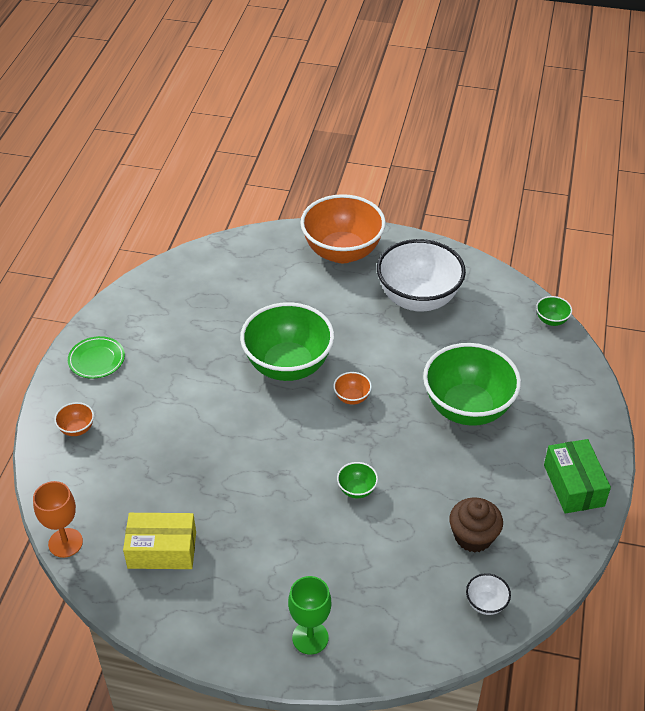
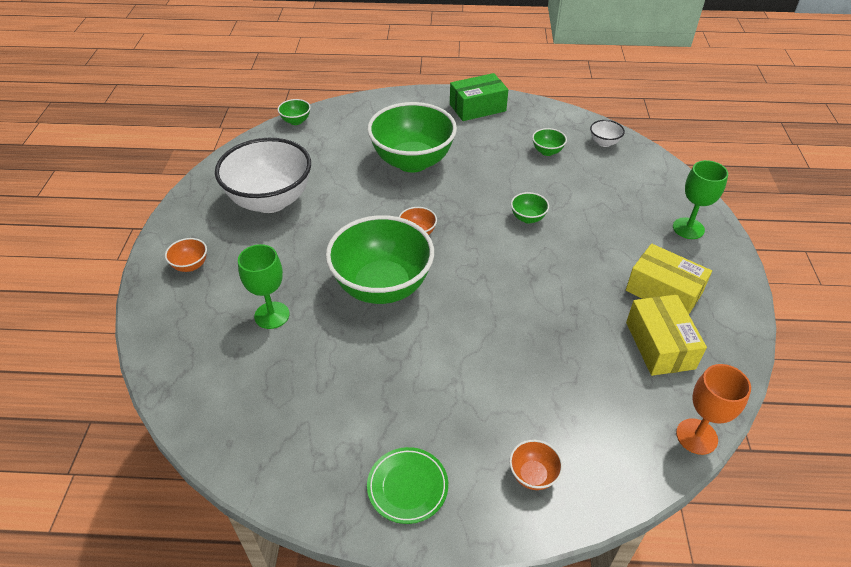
camera: 100 degrees left, 0 degrees up
(224, 577) = (663, 292): none -> yellow box
(274, 297) = (272, 315): none -> green goblet
(342, 252) = (190, 265): orange bowl -> orange bowl, size x0.40
(473, 536) = (547, 151): brown cupcake -> green bowl

